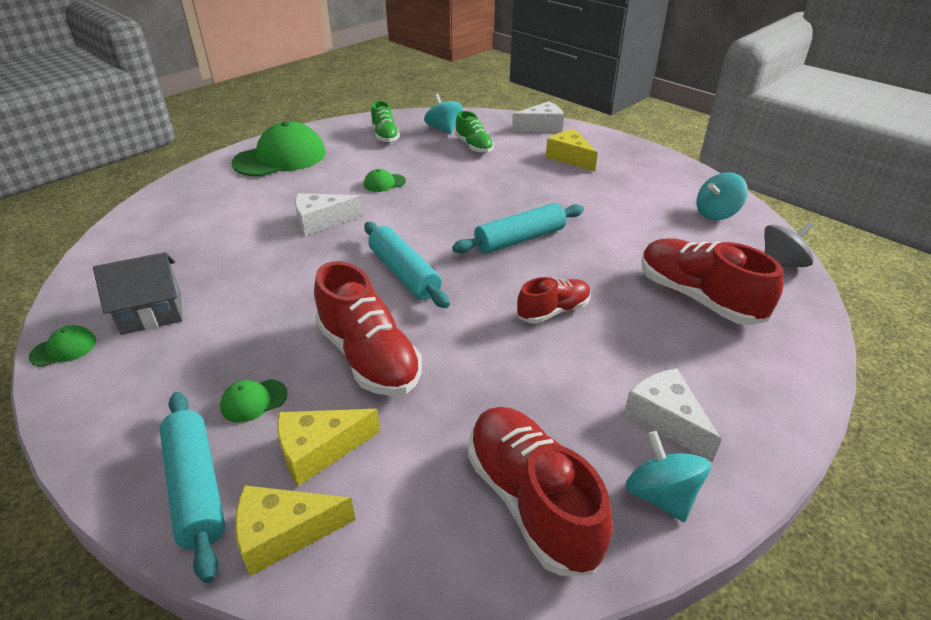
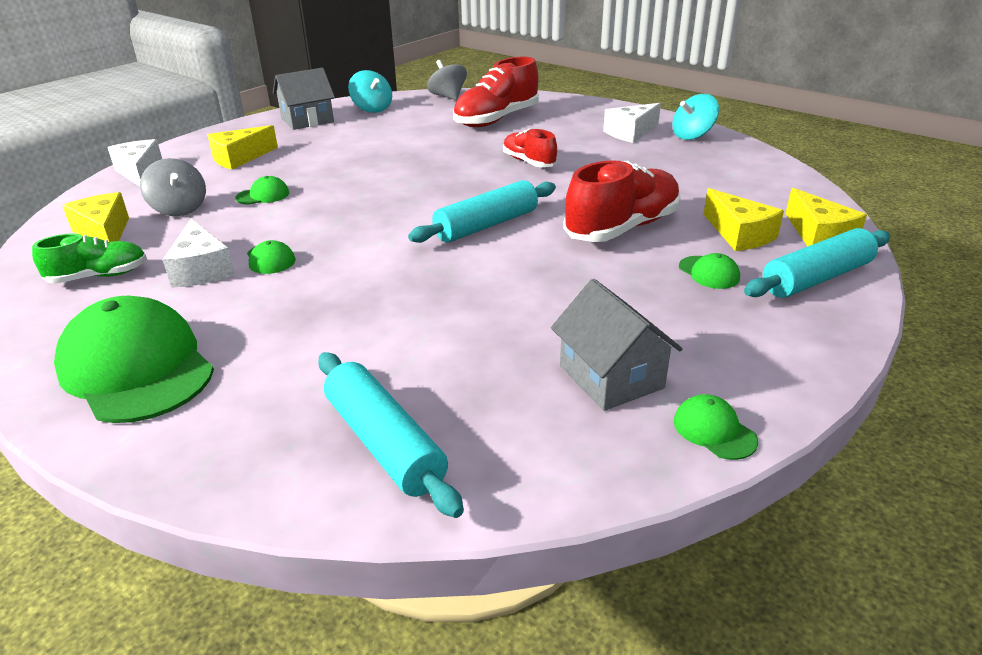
camera: 95 degrees left, 5 degrees down
(321, 221) = (374, 290): white cheese -> white cheese (201, 269)
(443, 129) = (104, 232): turquoise spinning top -> yellow cheese
(474, 146) = (179, 209): green shoe -> grey spinning top
(491, 173) = (263, 195): none -> green cap
(519, 239) = (416, 177): turquoise rolling pin -> turquoise rolling pin (384, 443)
(531, 501) = (724, 165): red shoe -> none
(670, 180) = (307, 120): none -> grey house

